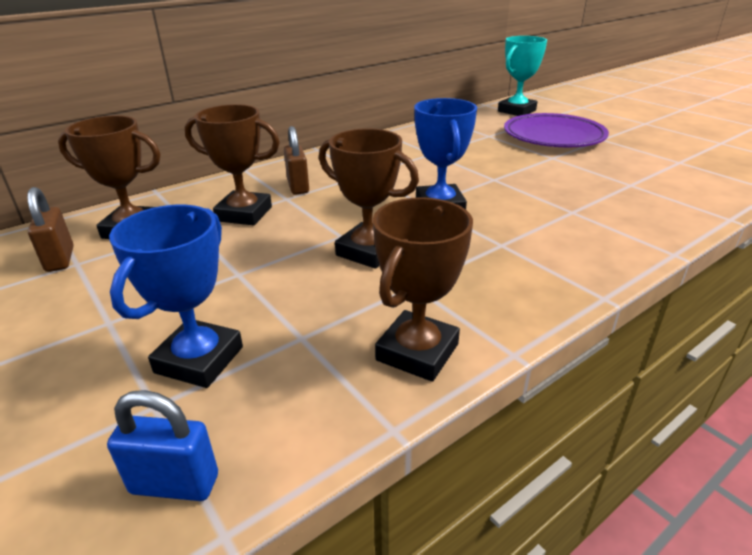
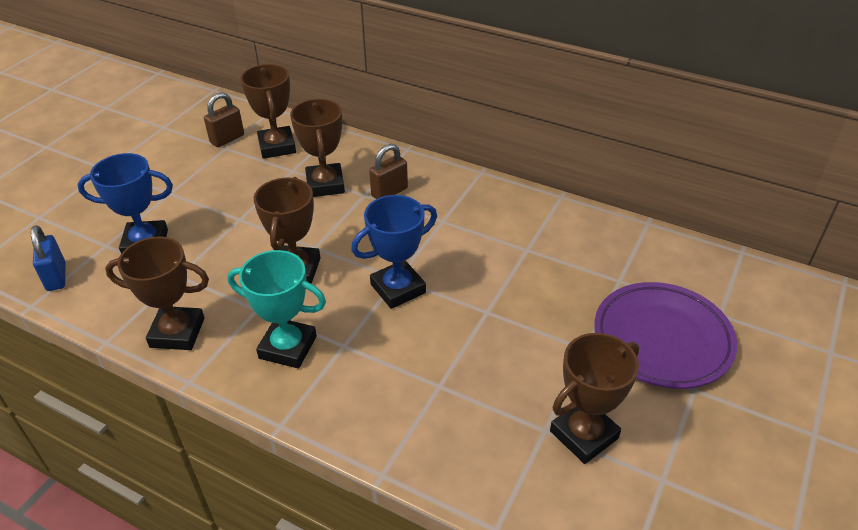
camera: 65 degrees right, 10 degrees up
(516, 111) = (741, 286): turquoise trophy -> turquoise trophy (288, 347)
(637, 174) = (584, 434): none -> brown trophy

